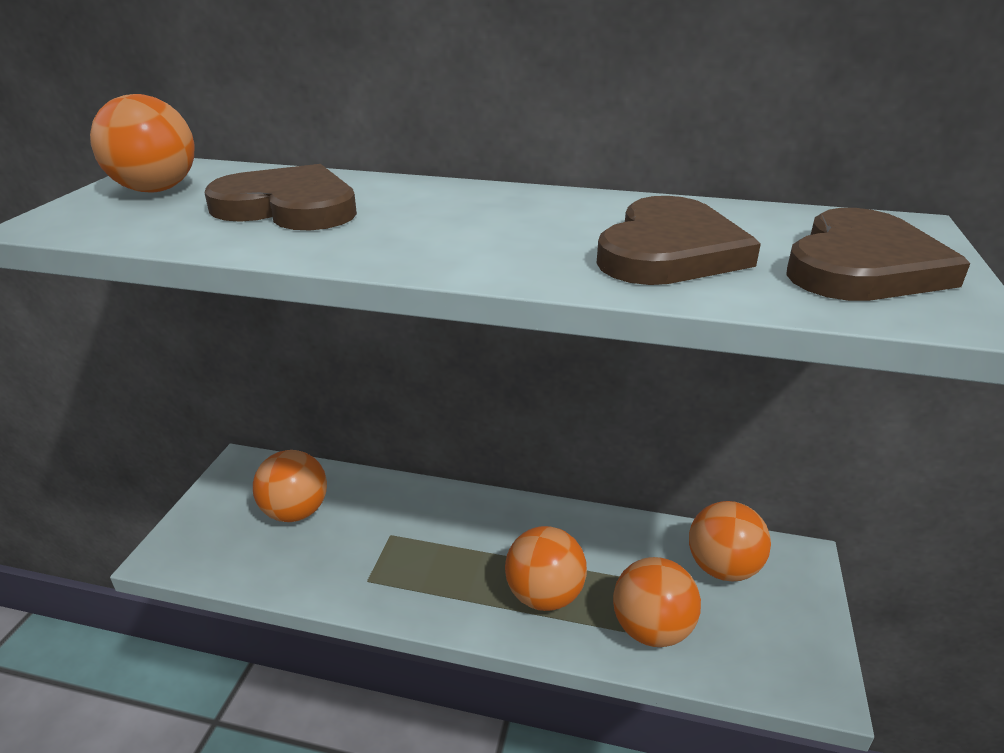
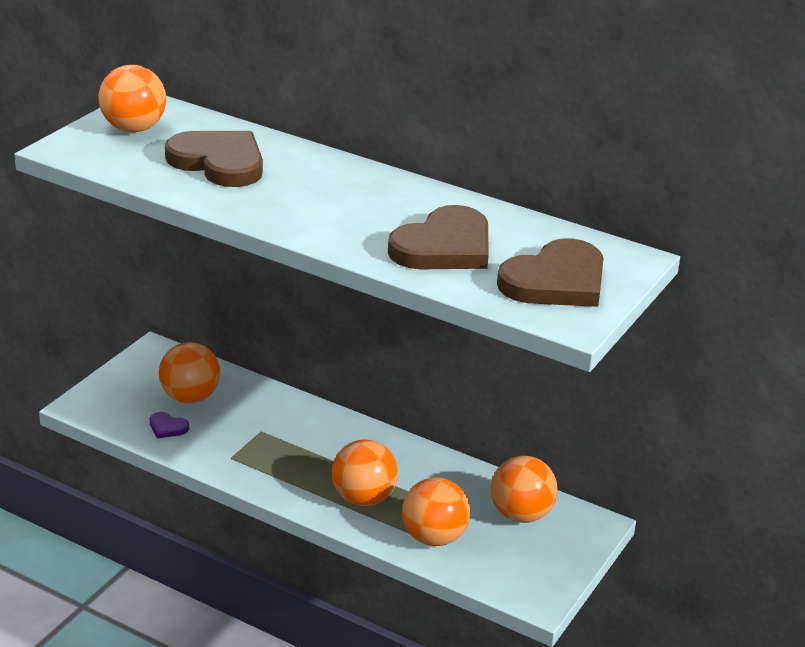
camera: 15 degrees right, 0 degrees up
(278, 558) = (167, 427): none -> purple heart

